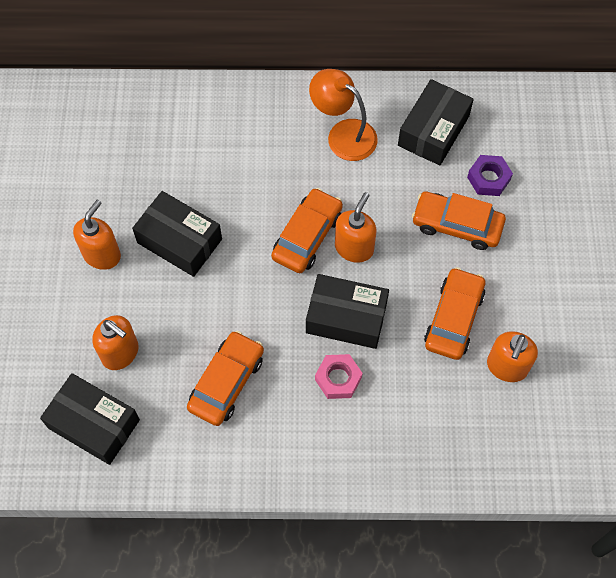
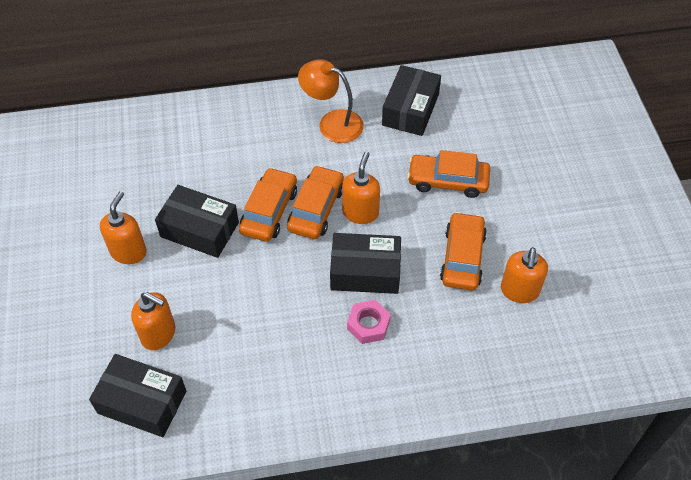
camera: 10 degrees left, 10 degrees down
(226, 382) = (264, 344): orange car -> orange car (269, 211)
(488, 179) = (467, 140): purple nut -> none

